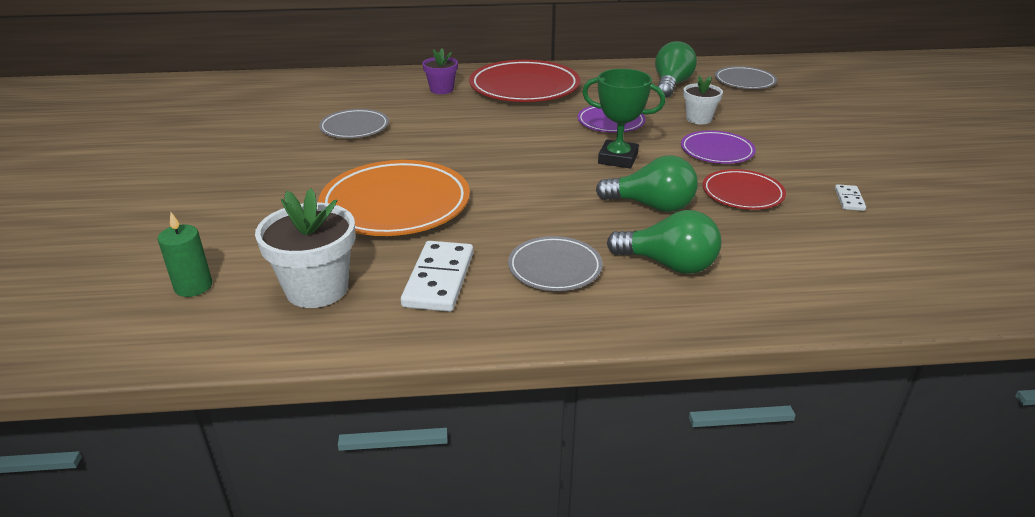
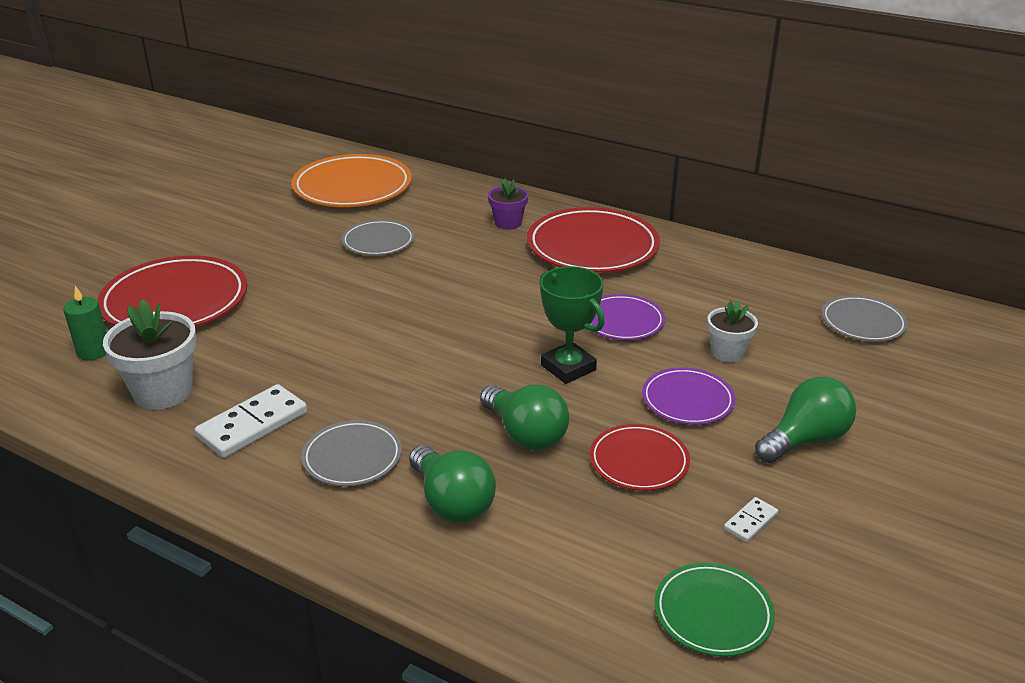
camera: 35 degrees right, 0 degrees up
(223, 222) = (175, 301): none -> red plate
(396, 204) = (311, 337): orange plate -> orange plate (352, 187)
(671, 85) = (761, 297): green light bulb -> green light bulb (805, 440)
(907, 254) = (713, 613): none -> green plate

